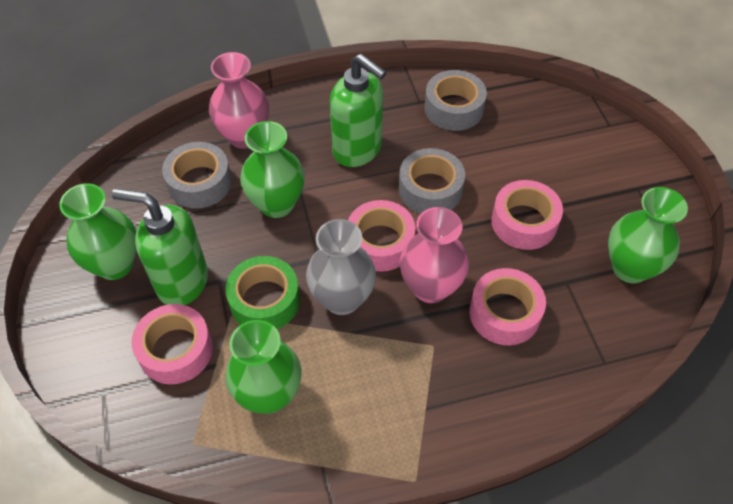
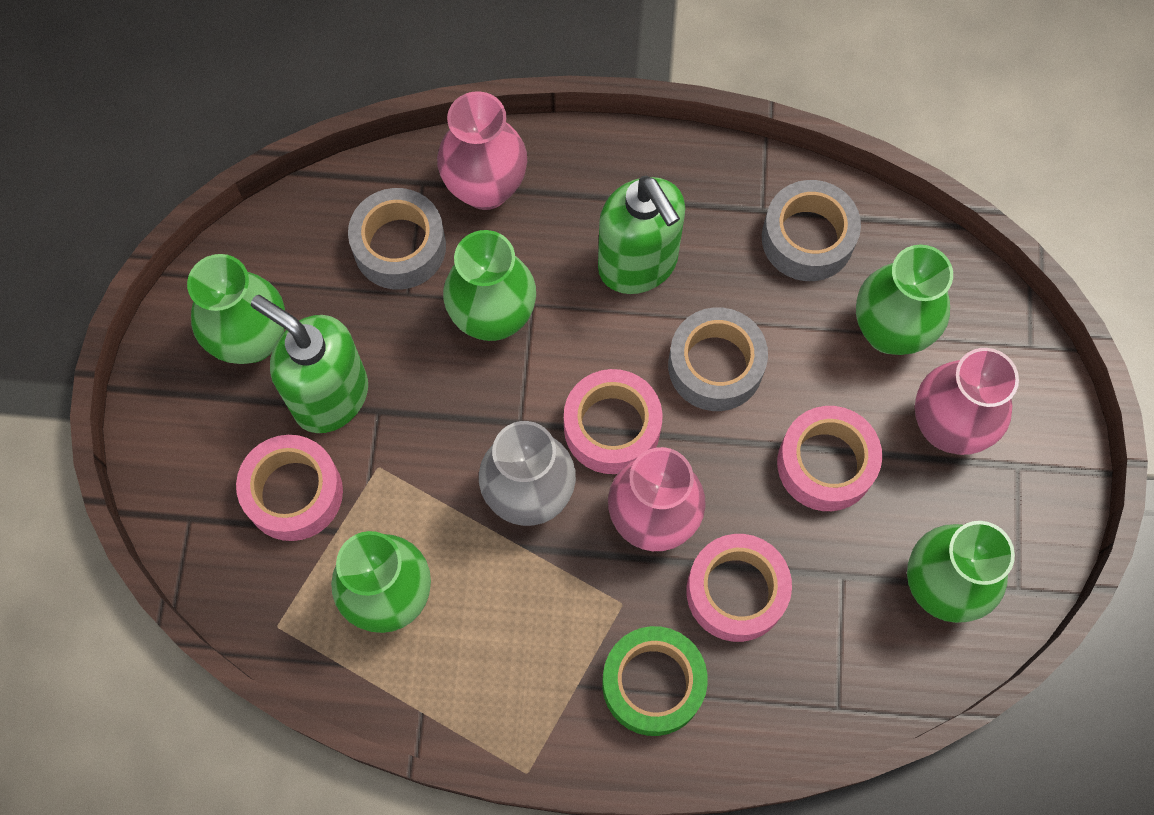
camera: 20 degrees right, 15 degrees up
(264, 300) = (427, 461): green tape -> green tape (653, 684)
(525, 141) = (889, 331): none -> green vase
(585, 180) = (947, 426): none -> pink vase

